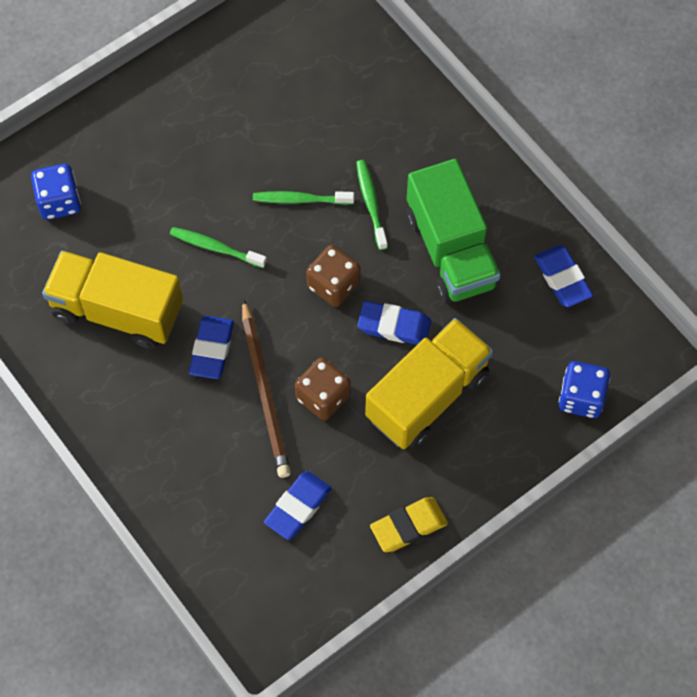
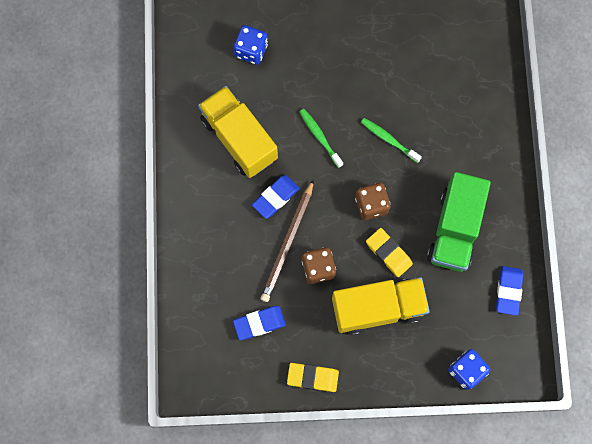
camera: 35 degrees right, 10 degrees up
(371, 203) = (428, 169): green toothbrush -> none
(394, 326) = (388, 253): blue eraser -> yellow eraser

